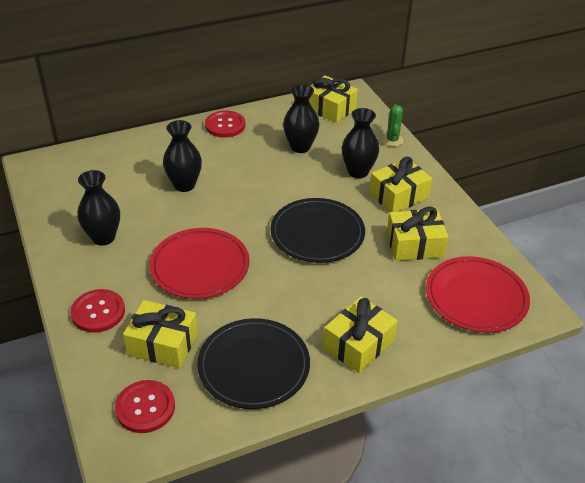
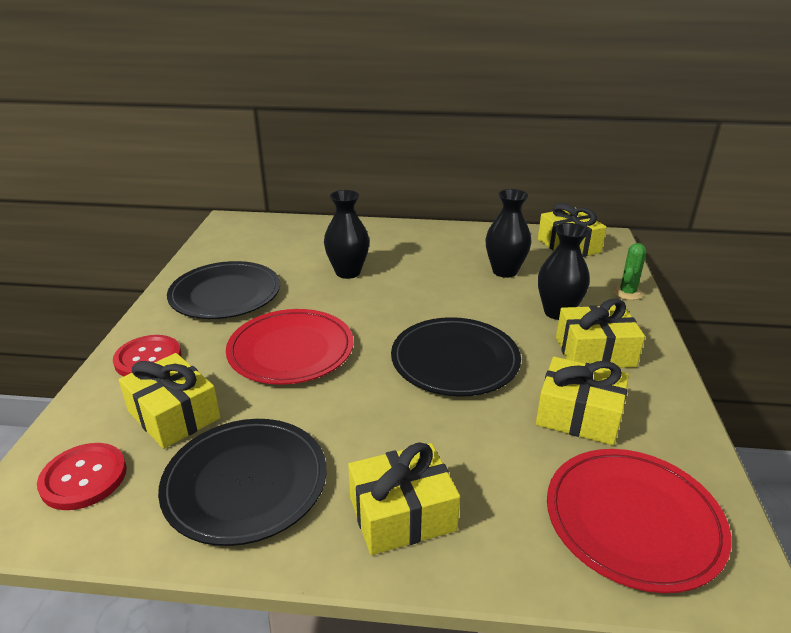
camera: 30 degrees right, 10 degrees down
(103, 237) = (225, 294): black vase -> black plate
(225, 125) = (437, 234): red button -> none

